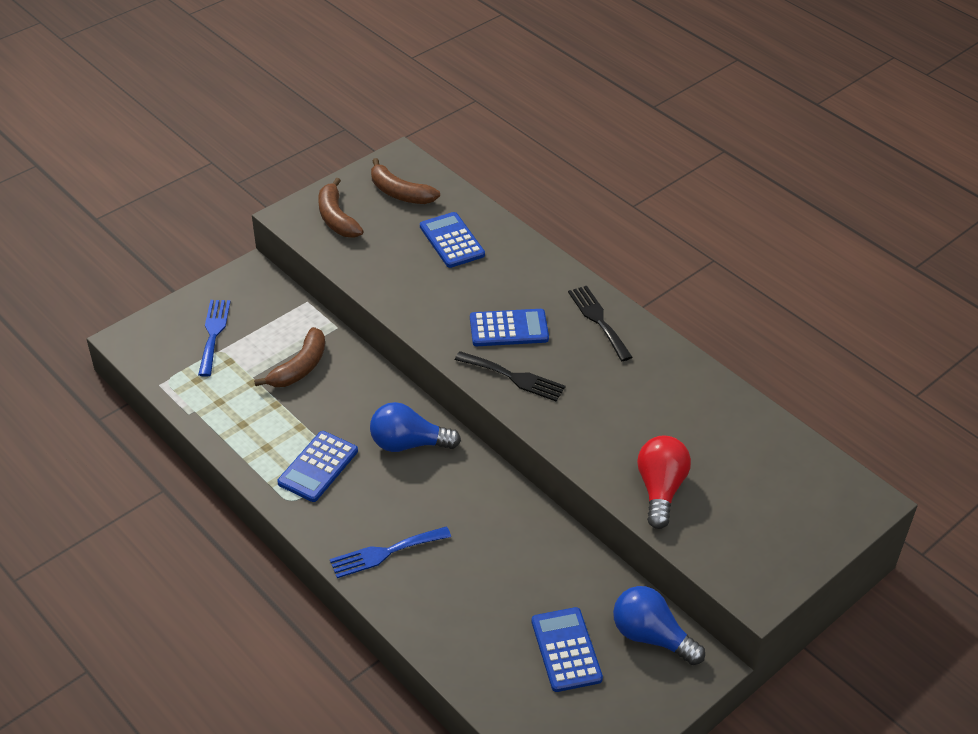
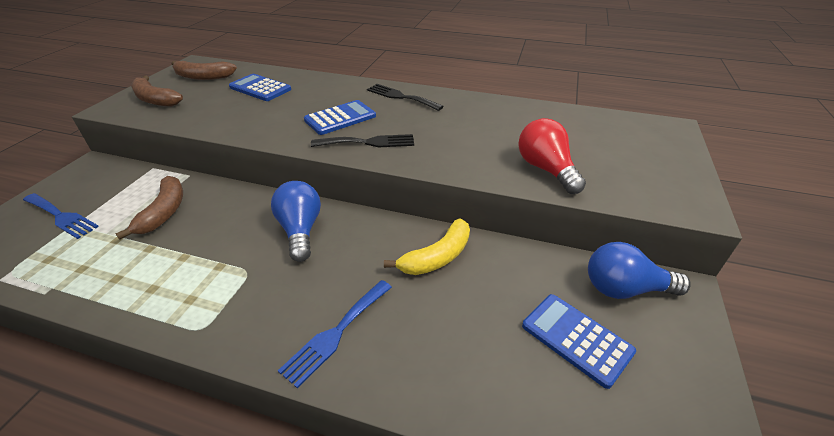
camera: 30 degrees left, 5 degrees down
(213, 333) = (61, 216): blue fork -> blue fork turned 150 degrees clockwise
(318, 467) = (219, 283): blue calculator -> none
(408, 444) = (300, 230): blue light bulb -> blue light bulb turned 105 degrees clockwise
(511, 528) = (437, 257): none -> yellow banana

